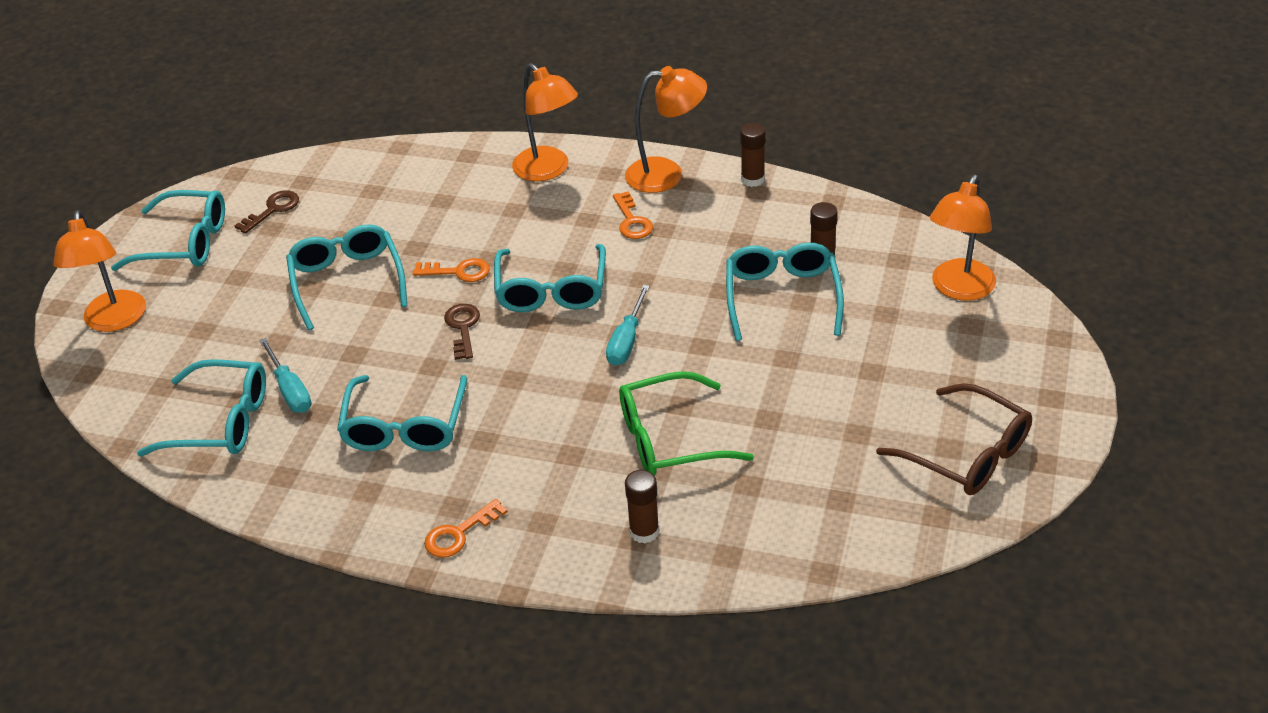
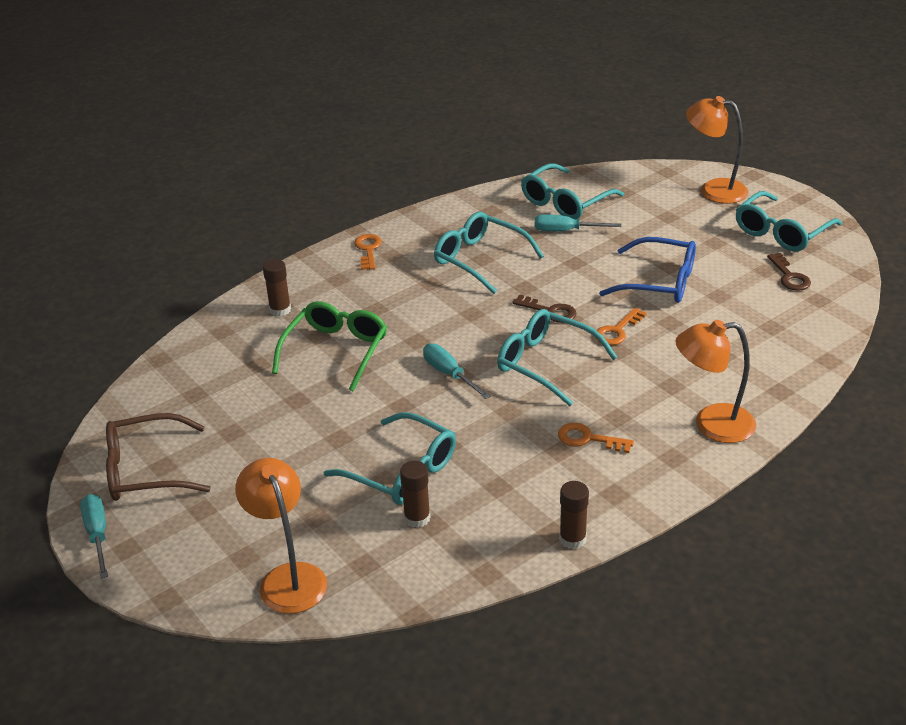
camera: 125 degrees right, 5 degrees down
(347, 282) = (659, 282): turquoise glasses -> blue glasses
(666, 174) = (636, 489): orange lamp -> none
(1063, 426) = (97, 534): none -> turquoise screwdriver

